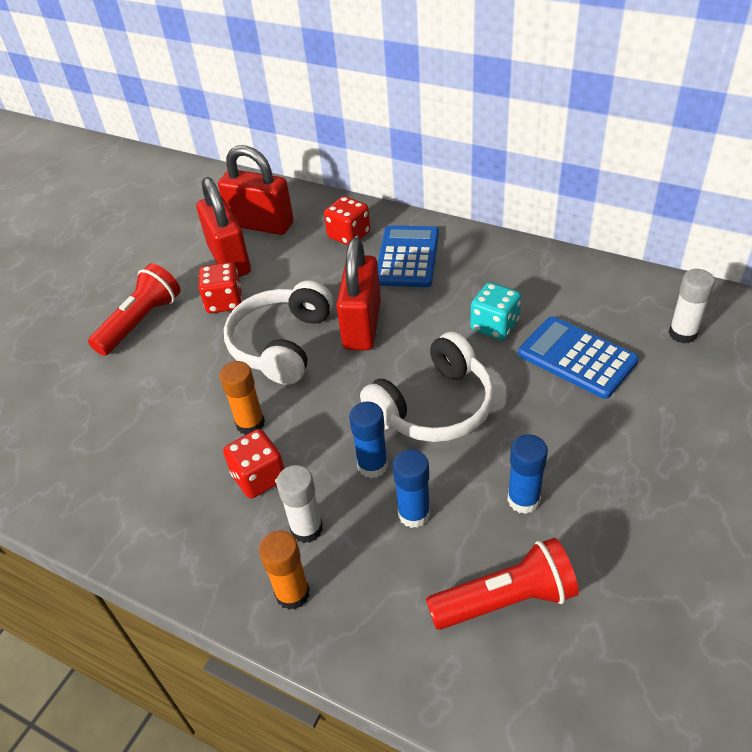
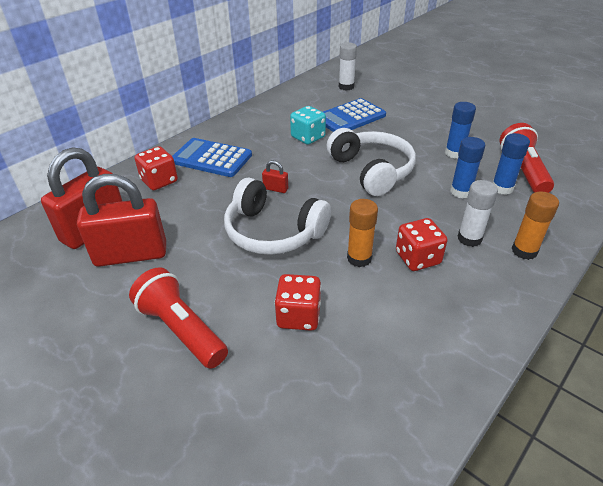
camera: 80 degrees left, 5 degrees down
(224, 302) = (193, 263): red dice -> red dice (298, 316)
(362, 326) = (275, 189): red padlock -> red padlock, size x0.40
(372, 465) = (417, 202): blue glue stick -> blue glue stick (502, 188)

